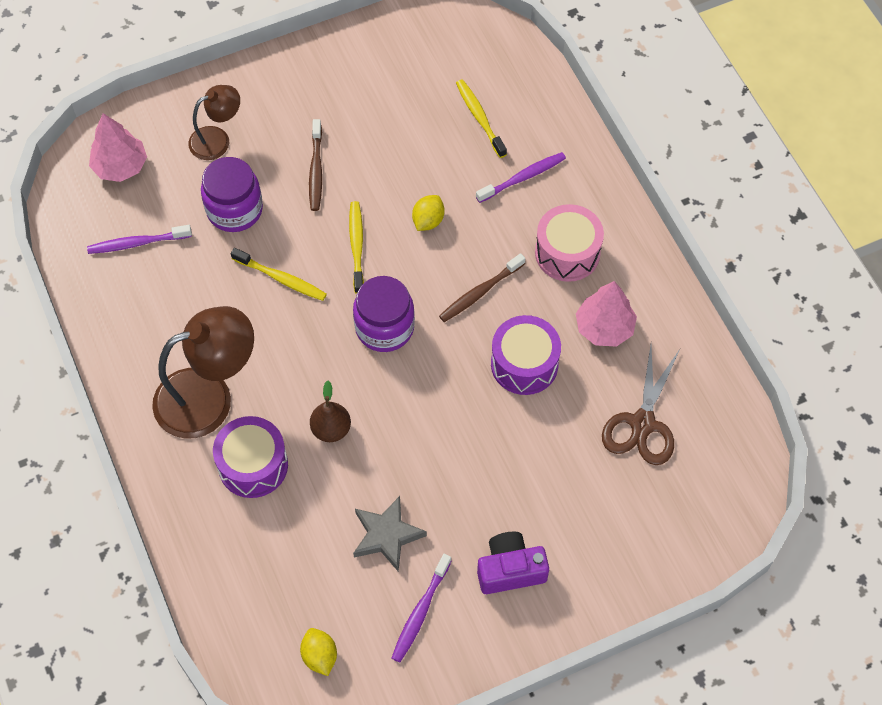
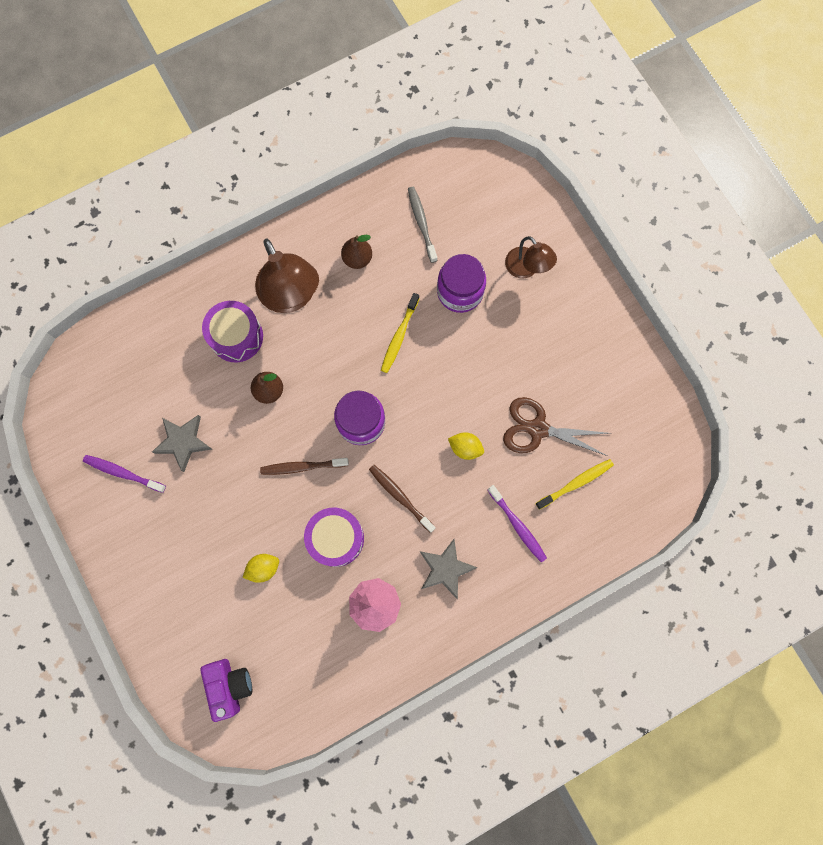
camera: 85 degrees right, 15 degrees up
(121, 166) = (491, 199): pink tree -> none
(137, 243) = (421, 223): purple toothbrush -> grey toothbrush
(171, 317) = (357, 258): none -> brown pear
(316, 170) = (505, 351): brown toothbrush -> brown toothbrush (302, 467)
(319, 656) = (89, 403): yellow lemon -> yellow lemon (263, 568)
(356, 246) = (435, 392): yellow toothbrush -> none
(510, 570) = (158, 538): purple camera -> purple camera (229, 685)
(567, 253) = (445, 569): pink drum -> grey star
(642, 424) = (287, 640): brown scissors -> brown scissors (538, 429)

